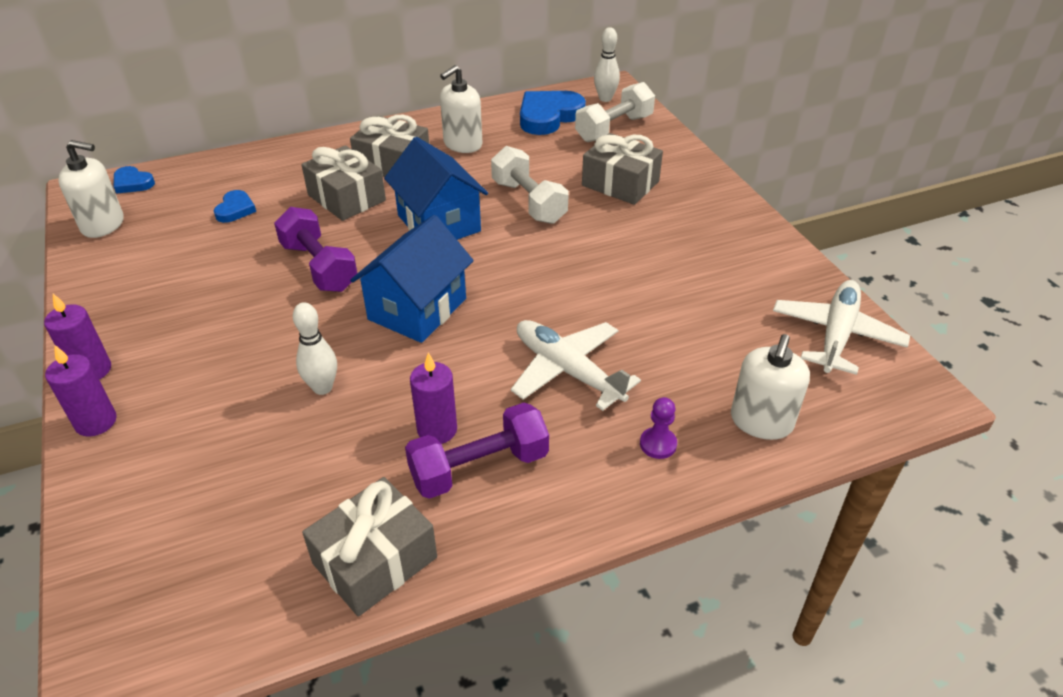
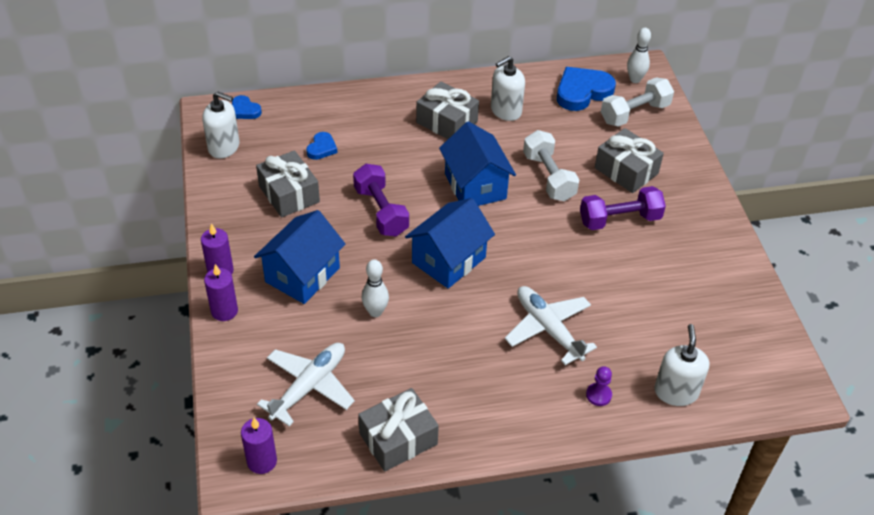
camera: 10 degrees right, 5 degrees up
(214, 357) = (302, 275): none -> blue house
(346, 198) = (407, 150): grey gift -> grey gift (289, 194)
(437, 430) = (449, 357): purple candle -> purple candle (262, 461)
(479, 467) = (474, 389): purple dumbbell -> purple dumbbell (619, 220)
(761, 421) = (676, 392): white soap dispenser -> white soap dispenser turned 150 degrees clockwise
(836, 334) = (754, 334): white plane -> white plane (309, 386)

